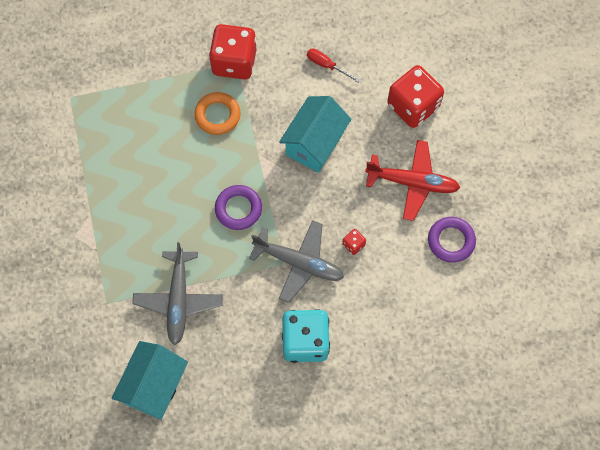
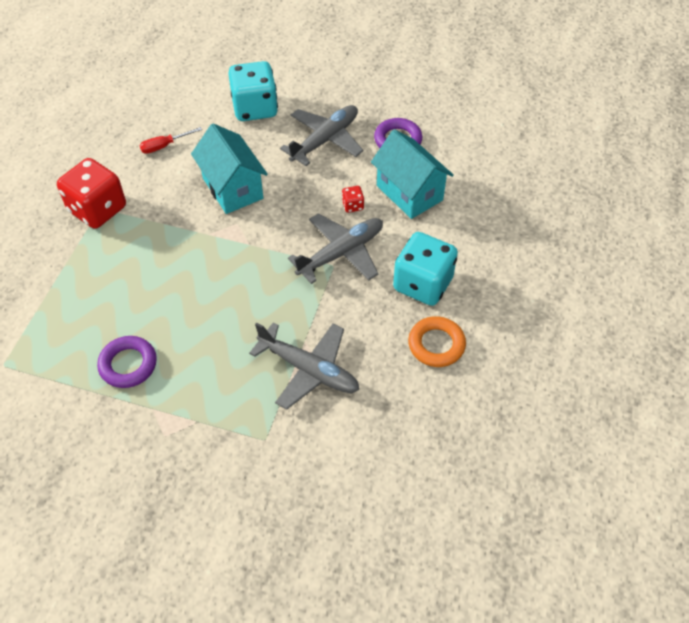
camera: 60 degrees left, 15 degrees down
(154, 386) = (389, 436): turquoise house -> turquoise house (409, 193)
(217, 115) = (140, 247): orange ring -> orange ring (436, 344)
(238, 209) = (250, 275): purple ring -> purple ring (128, 364)
(412, 182) = (325, 140): red plane -> grey plane
(413, 106) = (255, 108): red dice -> turquoise dice

